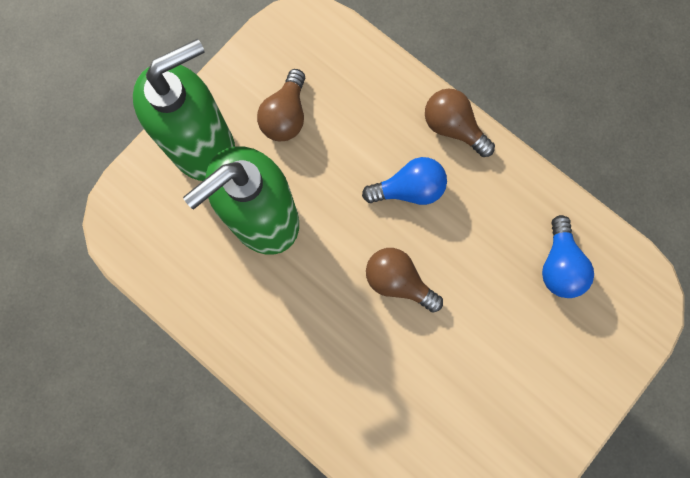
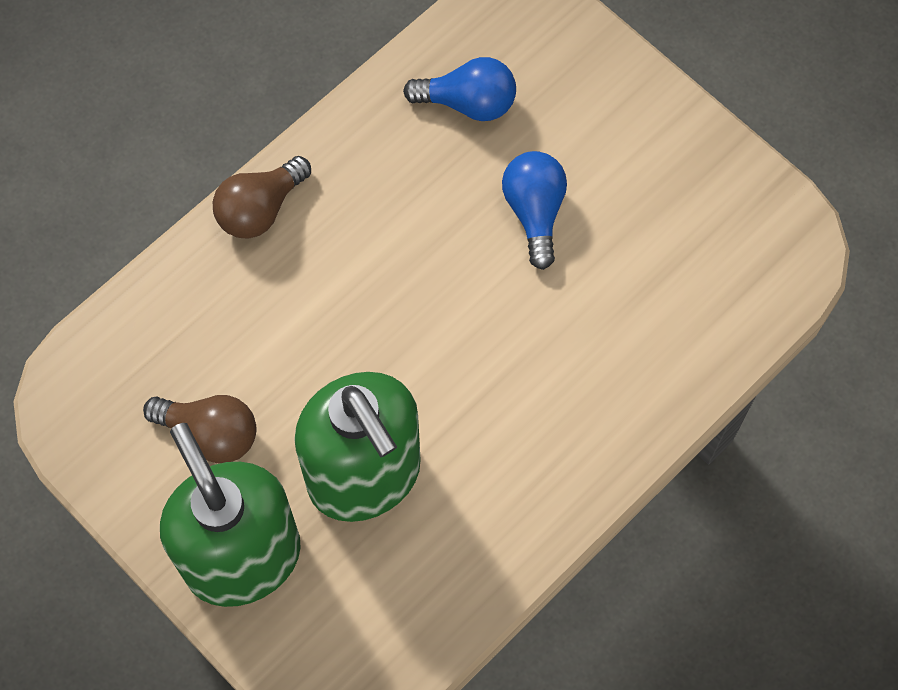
camera: 85 degrees left, 10 degrees down
(398, 281) = (472, 302): brown light bulb -> none
(409, 189) = (343, 275): blue light bulb -> blue light bulb (534, 212)

